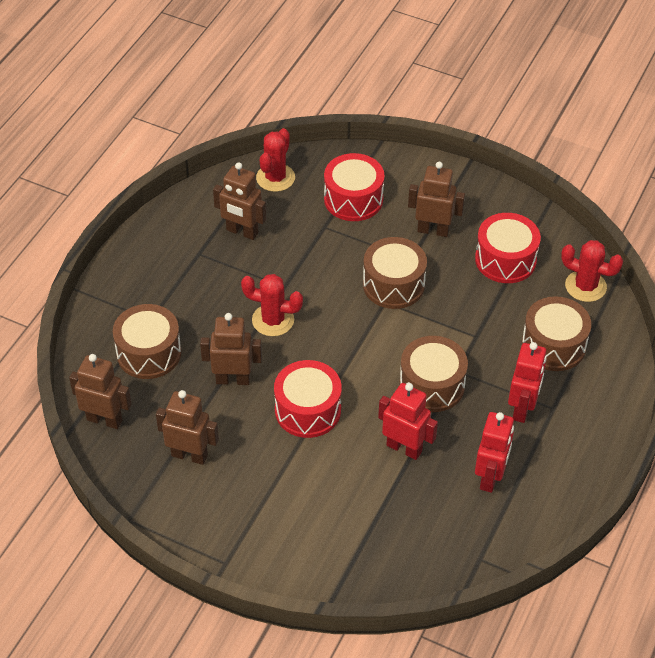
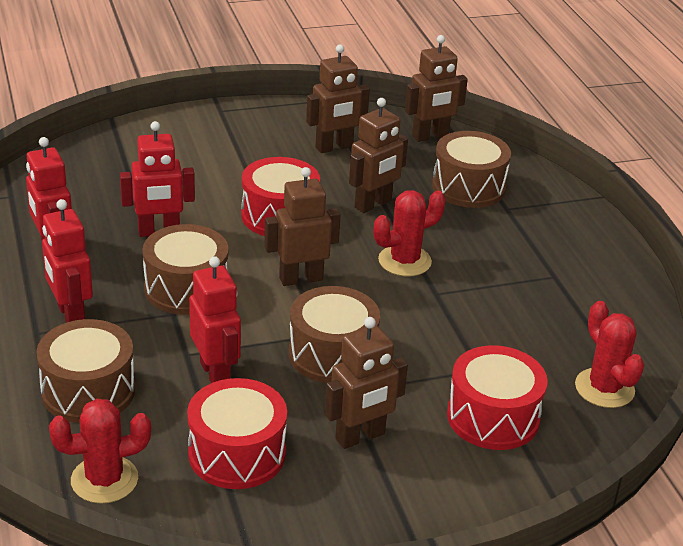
camera: 135 degrees right, 15 degrees down
(242, 232) = (548, 316): brown robot -> brown robot (301, 278)
(472, 312) = (215, 374): none -> red robot

